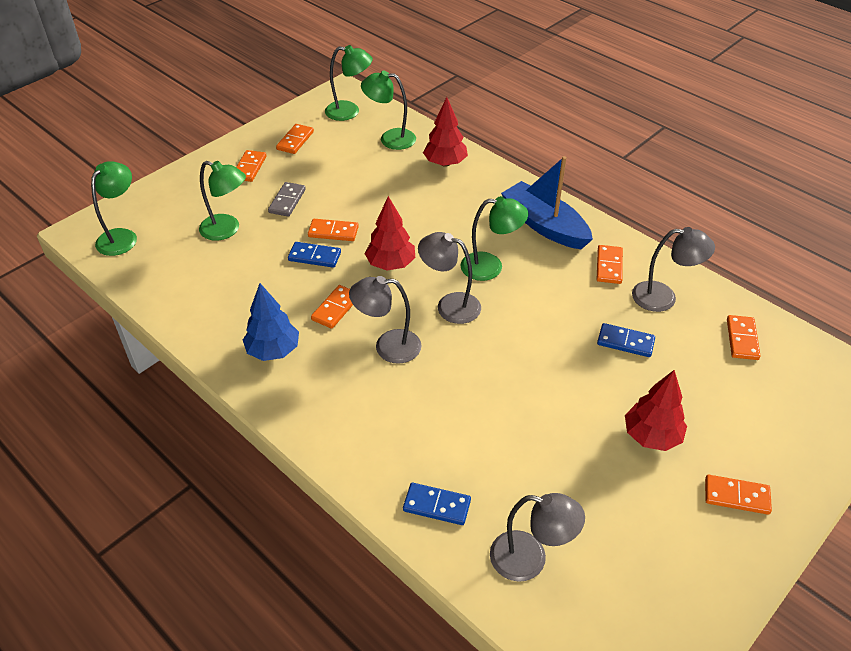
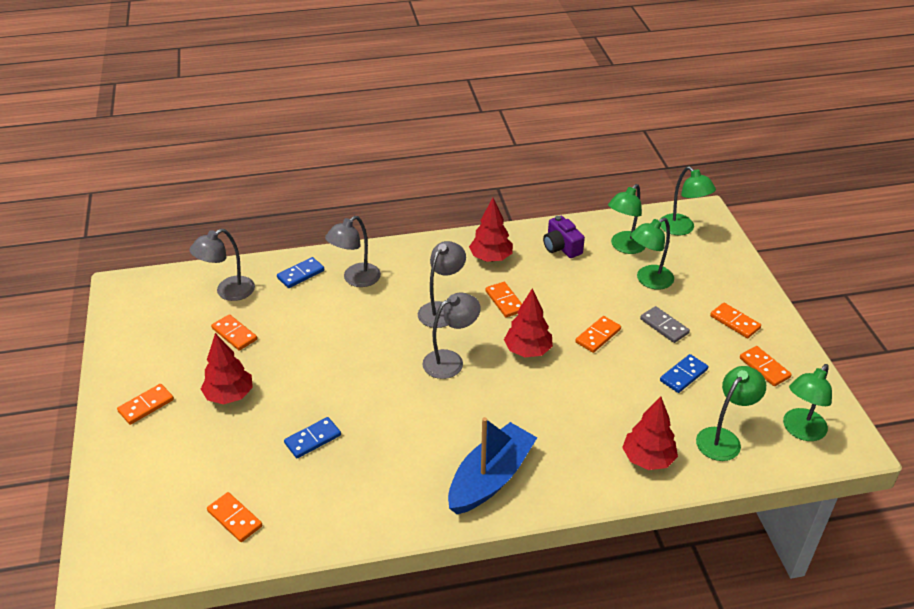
camera: 125 degrees right, 5 degrees down
(213, 306) = (561, 247): none -> purple camera
(273, 351) = (491, 258): blue tree -> red tree
(314, 256) = (574, 313): blue domino -> blue domino (683, 375)
(490, 267) = (470, 408): green lamp -> green lamp (624, 247)
(544, 225) = (490, 478): blue boat -> blue boat turned 45 degrees counterclockwise
(609, 266) = (397, 489): orange domino -> orange domino (234, 334)
(663, 297) = (327, 500): grey lamp -> grey lamp (356, 279)

